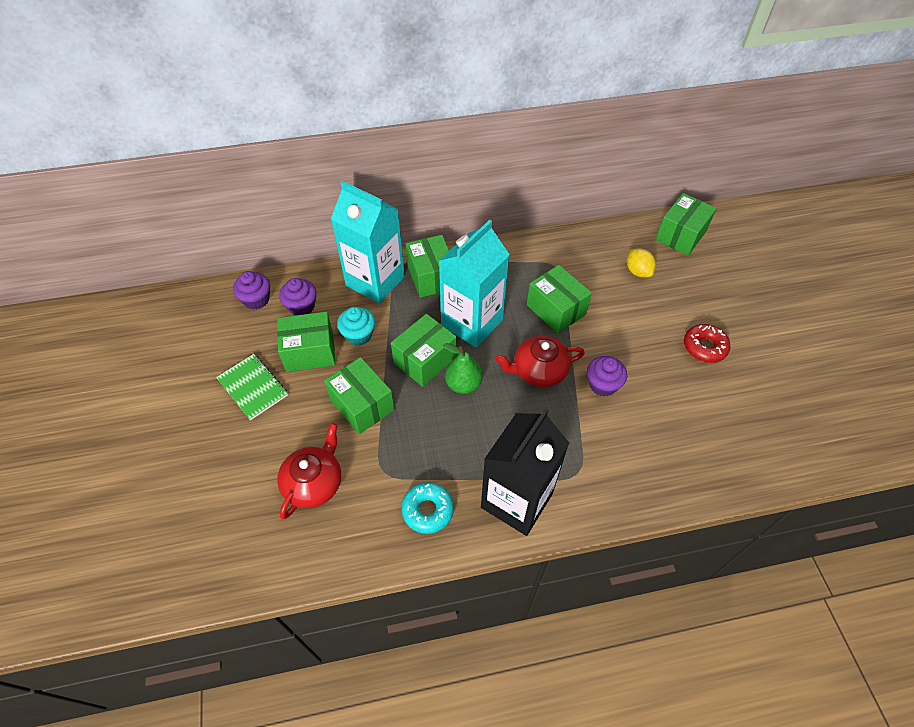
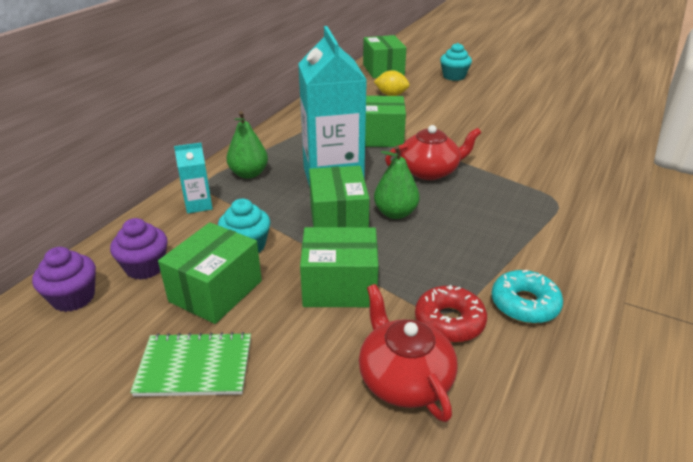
camera: 50 degrees left, 20 degrees down
(375, 281) = (198, 205): turquoise carton -> turquoise carton, size x0.44
(431, 277) = (249, 174): green box -> green pear
(516, 500) = (559, 244): black carton -> none
(539, 370) = (429, 171): red teapot -> red teapot turned 135 degrees counterclockwise
(602, 384) = (479, 152): purple cupcake -> none
(704, 347) = (492, 104): red donut -> red donut (449, 321)
(731, 289) = (454, 76): none -> turquoise cupcake

